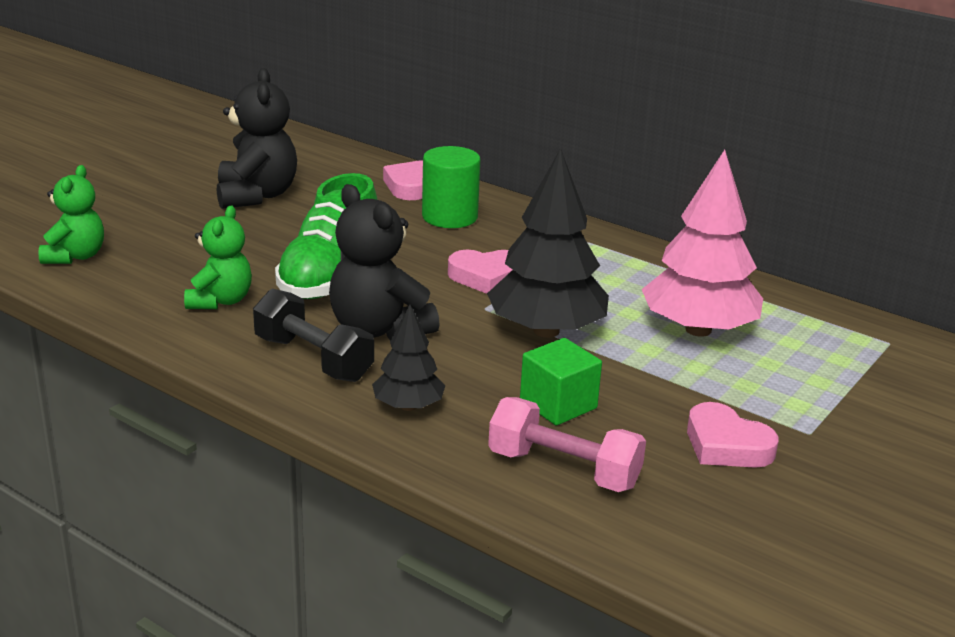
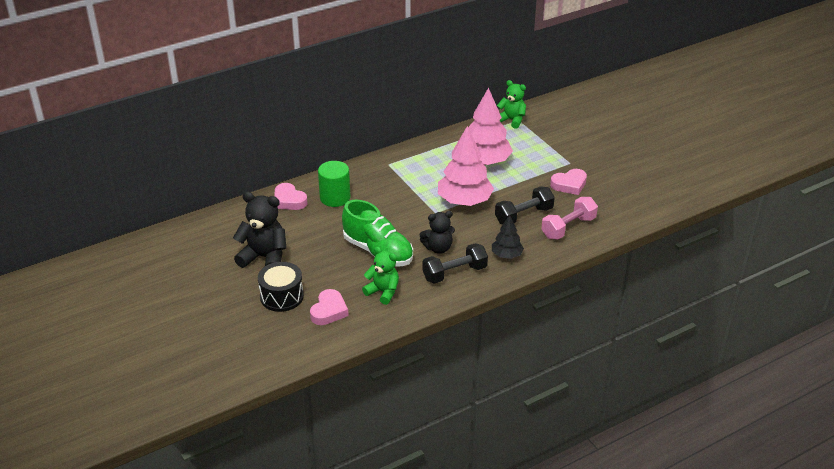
camera: 65 degrees left, 10 degrees up
(75, 256) = (301, 336): green teddy bear -> green teddy bear (512, 120)
(168, 225) = (282, 296): none -> black drum
(379, 329) = (438, 248): black teddy bear -> black teddy bear, size x0.67
(486, 277) = (406, 204): pink heart -> pink heart (329, 311)
(546, 330) = (464, 201): black tree -> pink tree
(558, 404) = (524, 215): green cube -> black dumbbell

